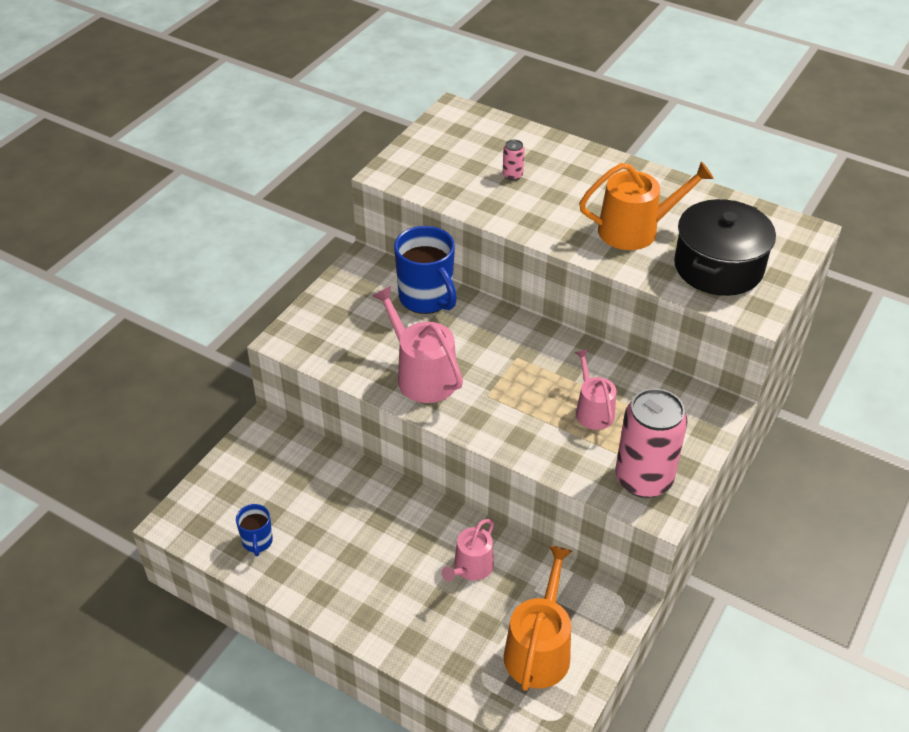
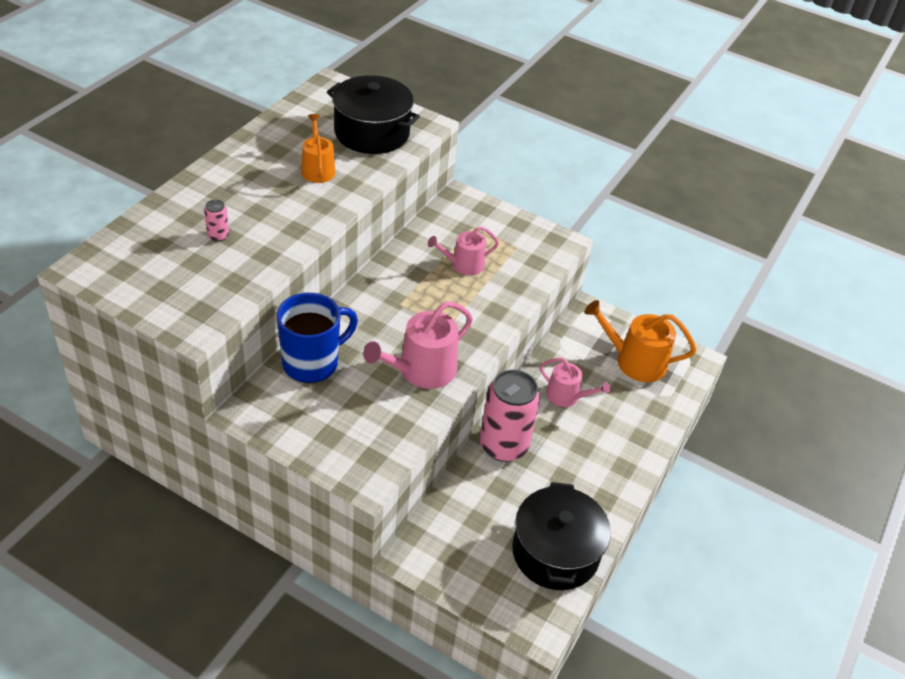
camera: 95 degrees left, 0 degrees up
(257, 542) = (555, 552): blue mug -> black pot
(635, 230) = (317, 169): orange watering can -> orange watering can, size x0.63
(643, 479) = (534, 246): pink can -> pink can (503, 445)

